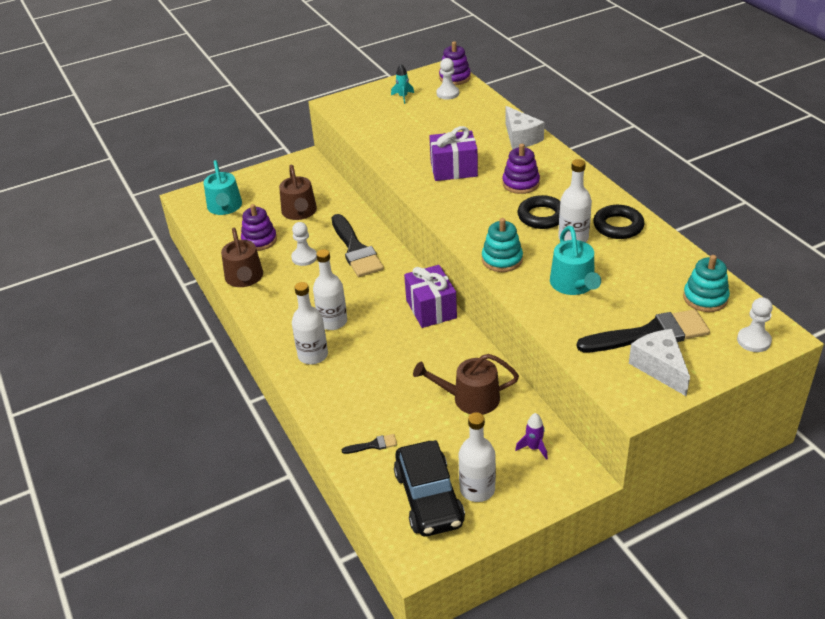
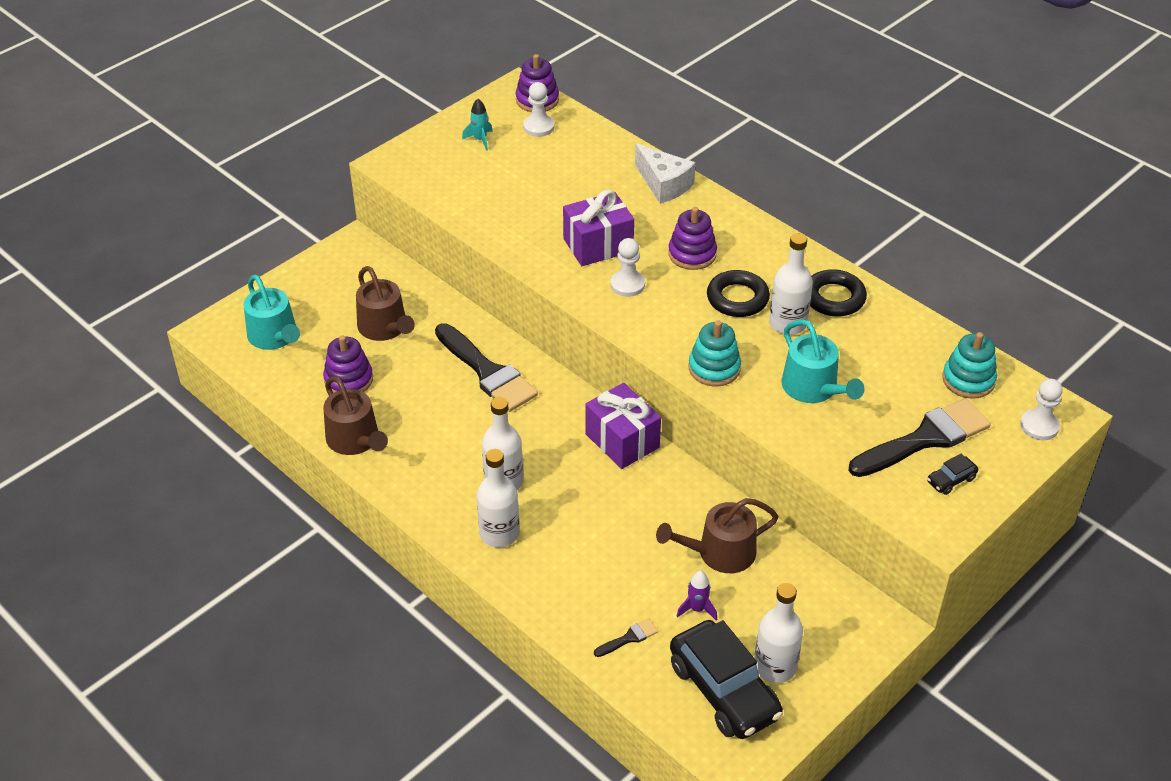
camera: 20 degrees left, 5 degrees up
(304, 257) = (423, 395): white pawn -> white pawn (627, 284)
(534, 448) = (819, 601): purple rocket -> purple rocket (697, 609)
(660, 367) = (951, 480): white cheese -> black car

